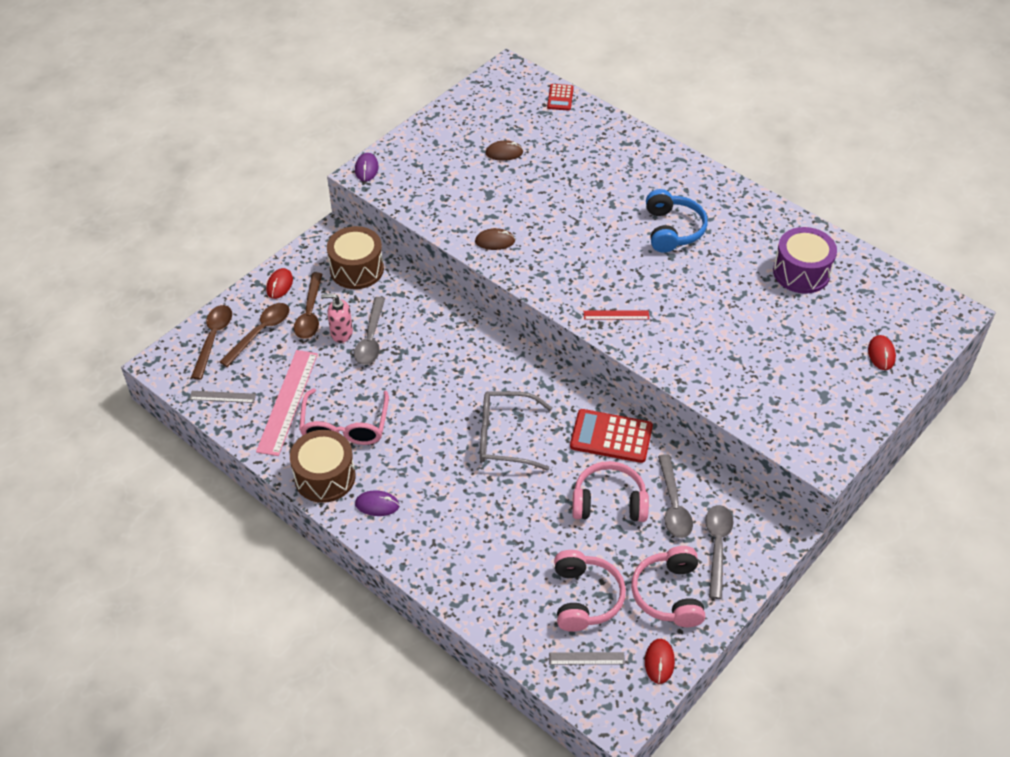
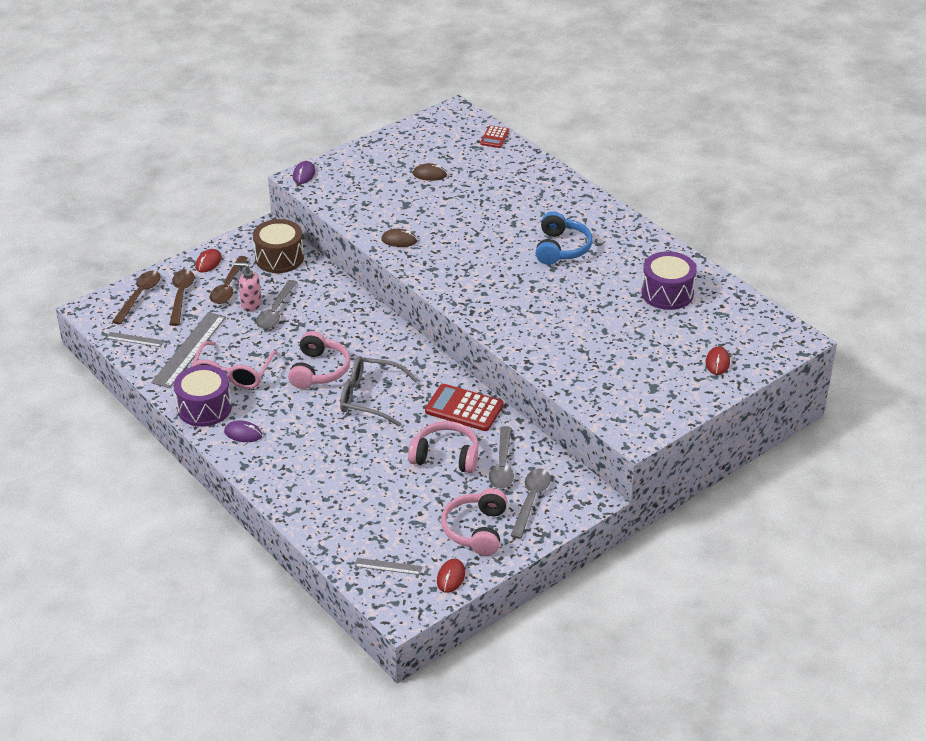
camera: 10 degrees right, 10 degrees down
(260, 332) = (181, 296): brown spoon -> brown spoon turned 45 degrees counterclockwise
(288, 402) = (189, 349): pink ruler -> grey ruler
(325, 477) = (204, 408): brown drum -> purple drum
(585, 598) = (401, 523): pink headphones -> pink headphones (319, 370)
(616, 315) = (488, 307): red ruler -> none

